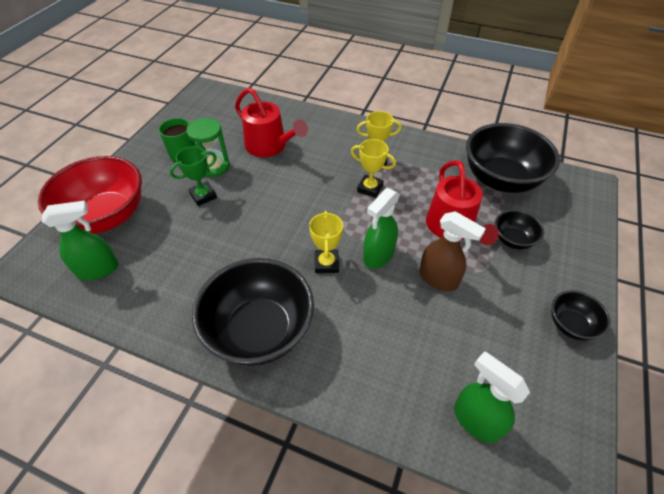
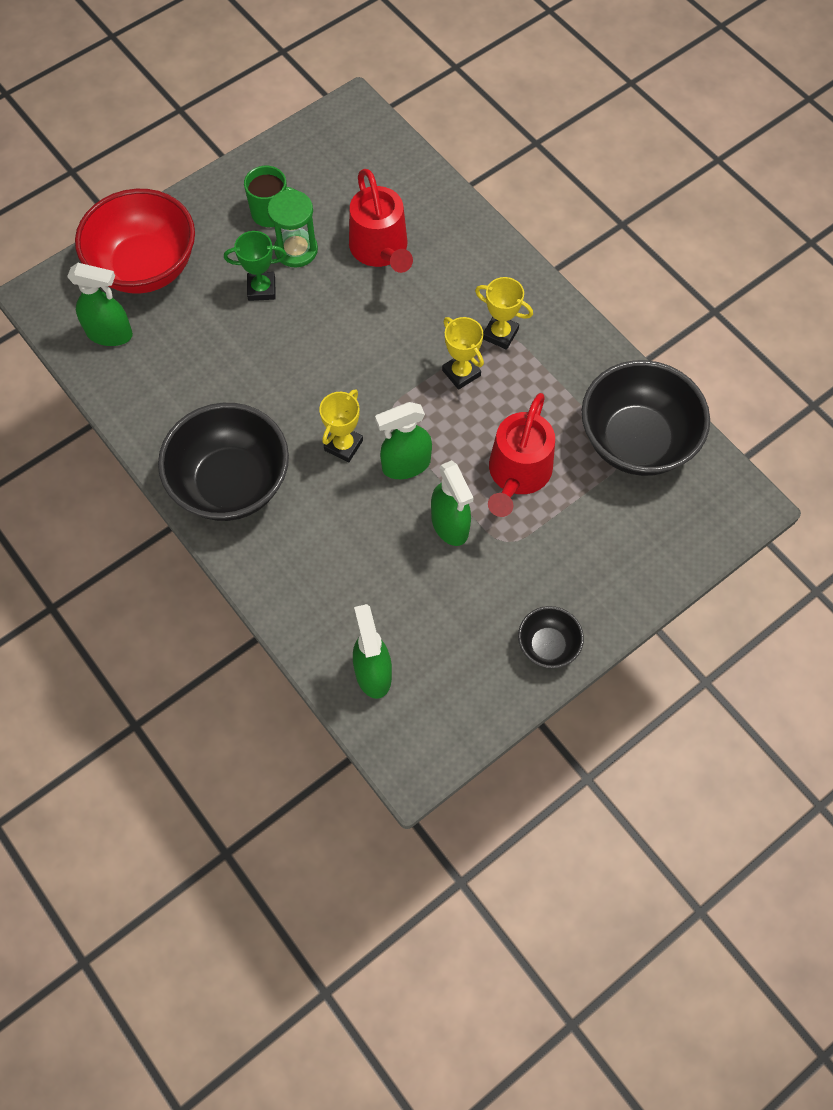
camera: 30 degrees right, 15 degrees up
(438, 279) = (450, 525): brown spray bottle -> green spray bottle
(512, 240) = (575, 525): black bowl -> none

